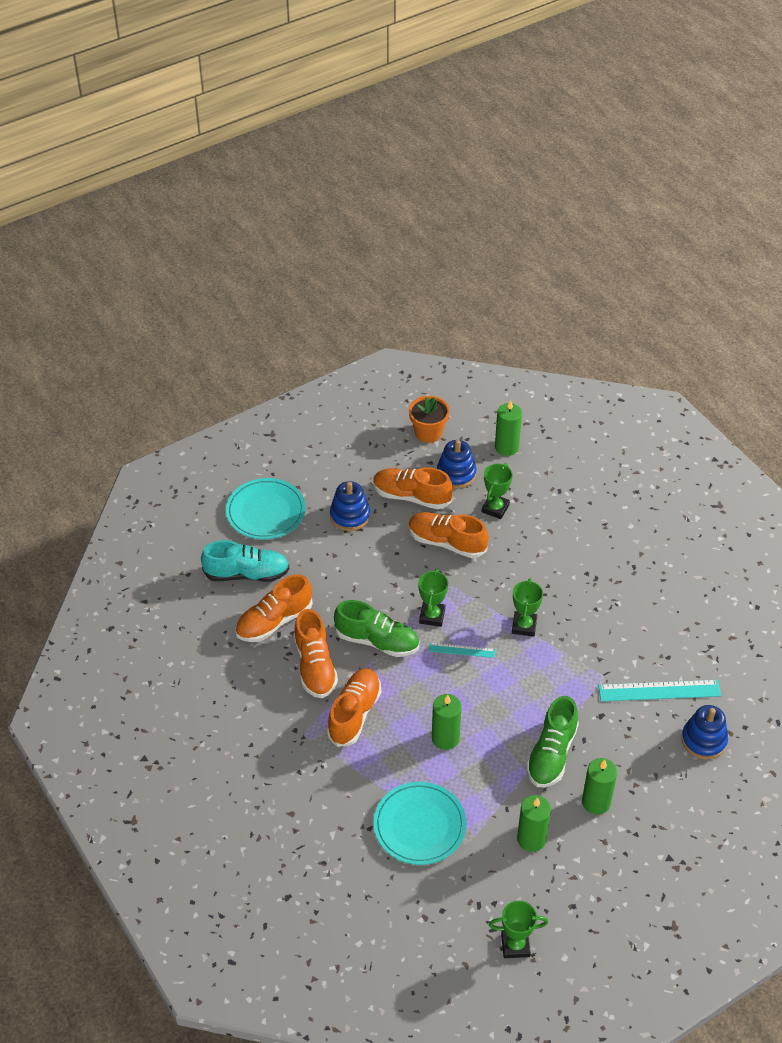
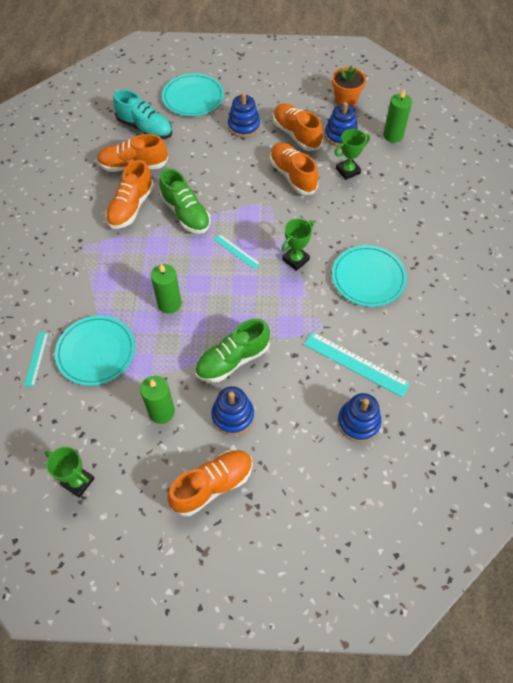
camera: 35 degrees right, 10 degrees up
(354, 714) = (126, 251): orange shoe -> orange shoe (212, 485)
(368, 867) = (36, 359): none -> turquoise ruler
(432, 616) = (237, 218): green trophy -> none
(596, 802) = (233, 416): green candle -> blue stacking toy
(604, 605) = (368, 278): none -> turquoise plate

